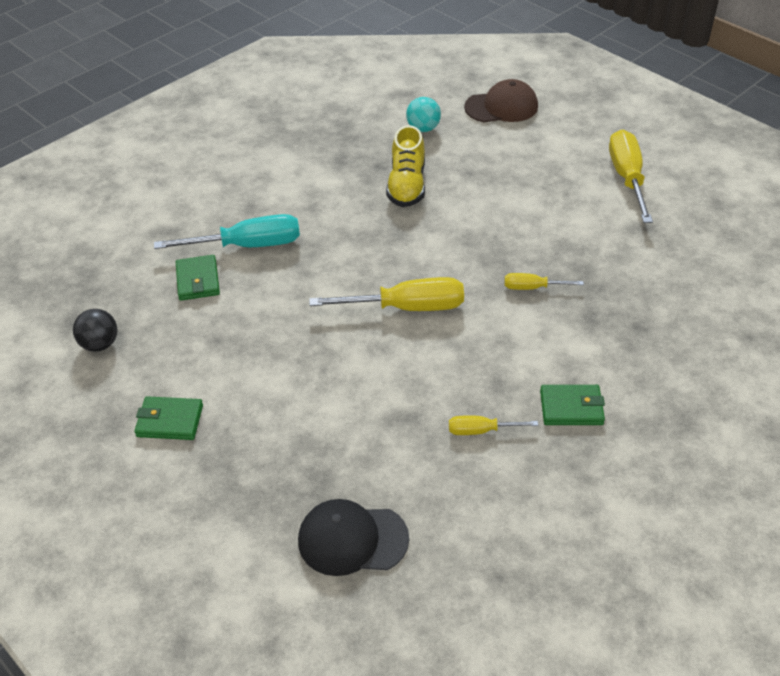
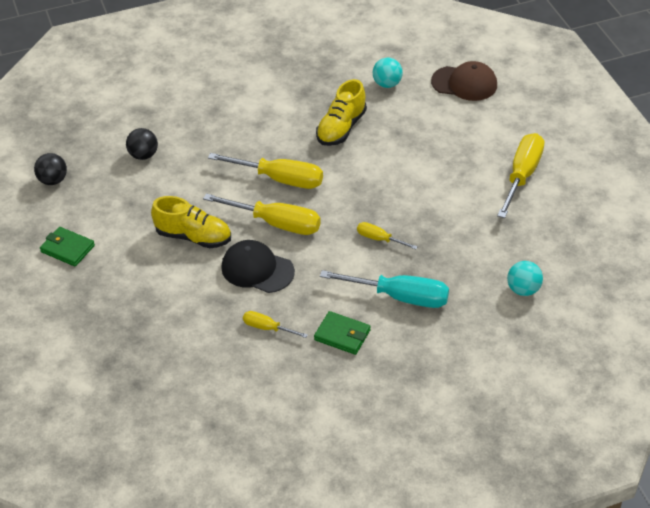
camera: 25 degrees right, 0 degrees up
(198, 280) = (143, 155): green wallet -> black ball
(247, 245) = (193, 139): turquoise screwdriver -> turquoise screwdriver (399, 297)
(320, 354) = (193, 237): none -> yellow shoe
(352, 539) = (135, 367): black cap -> black cap (257, 269)
(376, 258) = (279, 179): none -> yellow screwdriver
(720, 291) = (523, 289): none -> turquoise ball

